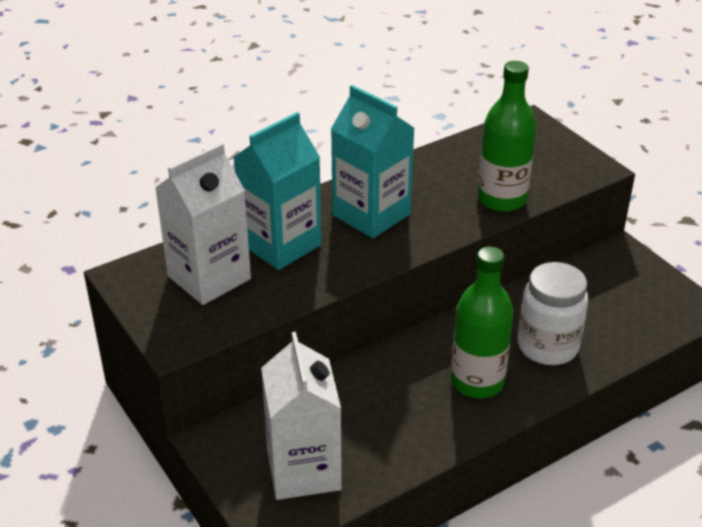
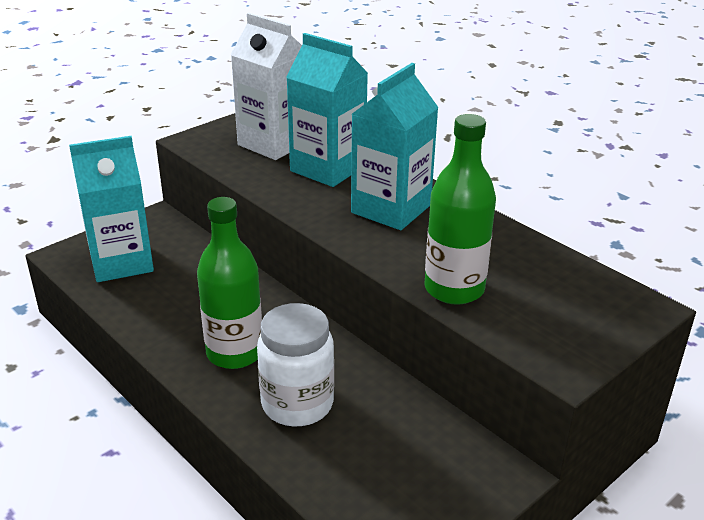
camera: 80 degrees right, 5 degrees down
(303, 470) = (121, 262): white carton -> turquoise carton

